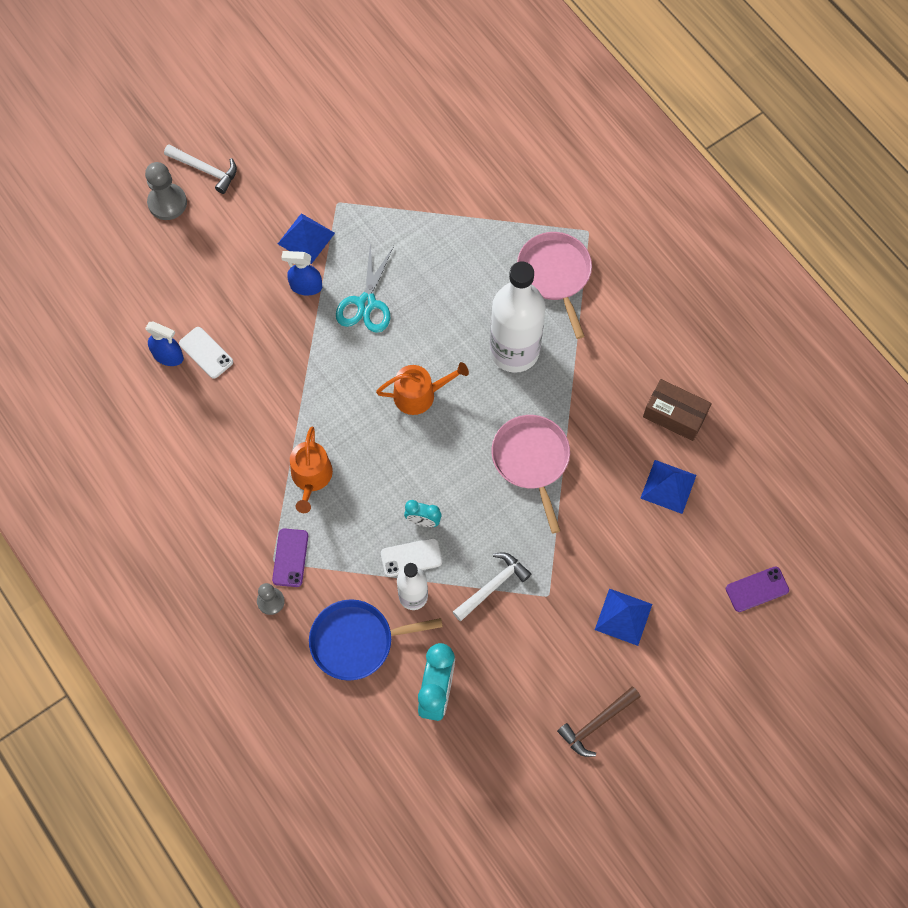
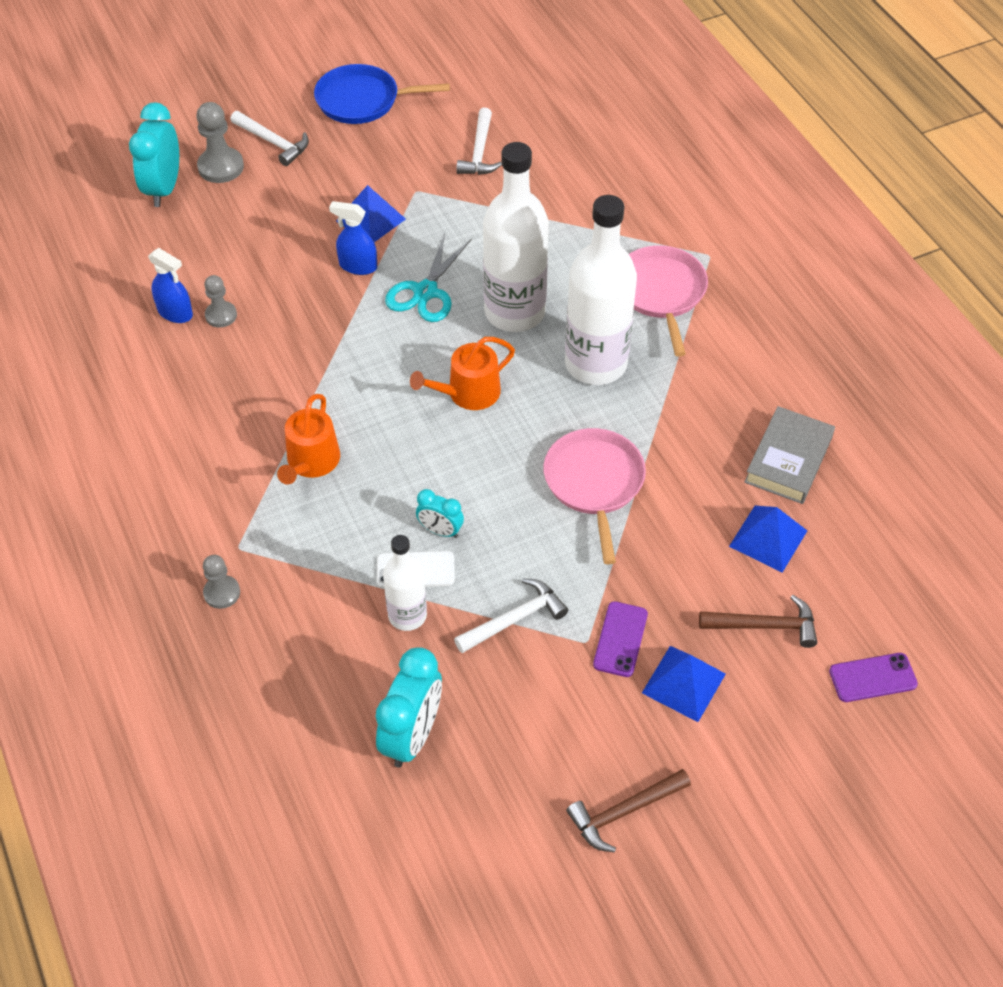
camera: 10 degrees right, 15 degrees down
(125, 233) = (164, 189): none -> turquoise clock
(206, 352) = (221, 315): white phone -> grey pawn
(290, 558) = (261, 547): purple phone -> purple phone (620, 639)
(356, 641) = (320, 657): blue pan -> blue pan (362, 100)
(382, 153) = (479, 151): none -> white hammer
(419, 394) = (468, 393): orange watering can -> orange watering can turned 150 degrees clockwise
(442, 312) = (514, 312): none -> white bottle
(674, 415) = (788, 460): brown box -> grey book
(675, 560) = (764, 625): none -> brown hammer

